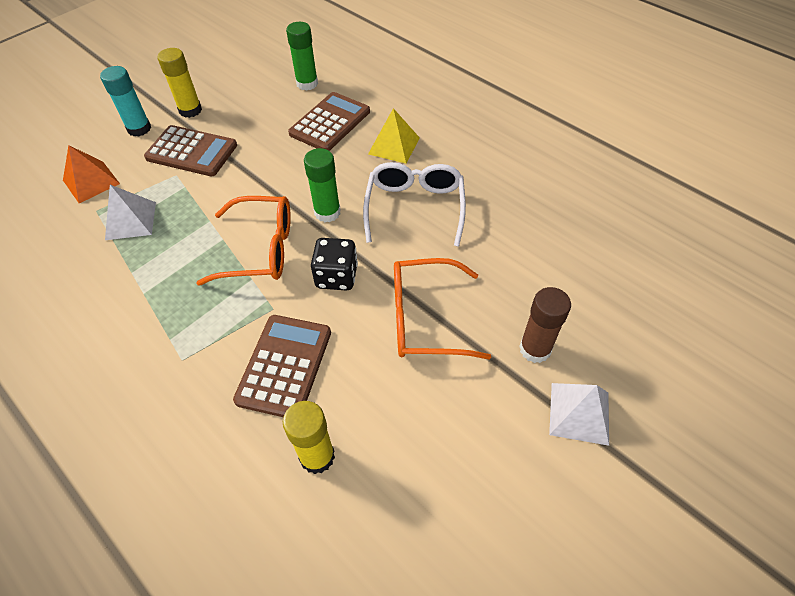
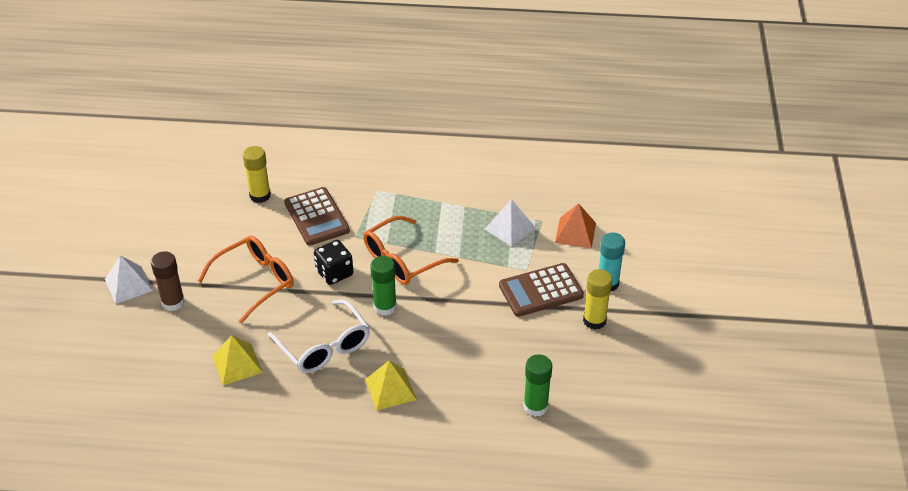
camera: 140 degrees right, 10 degrees down
(330, 123) = (467, 379): brown calculator -> none
(507, 237) = (237, 364): none -> yellow pyramid

